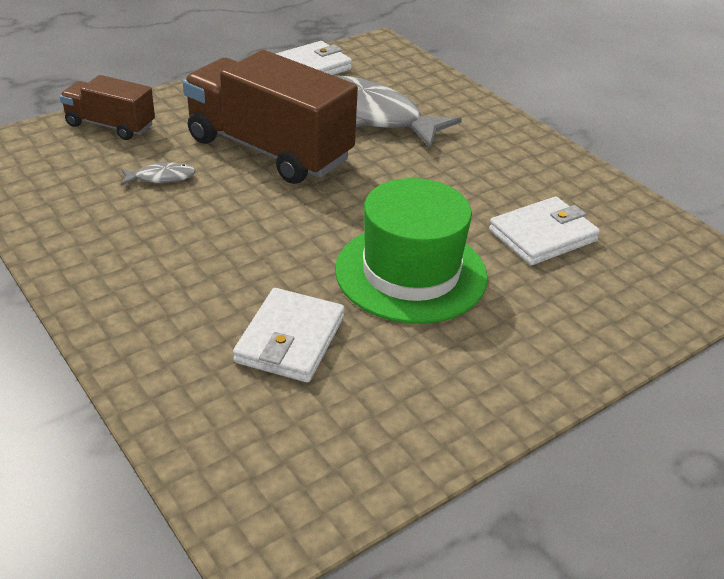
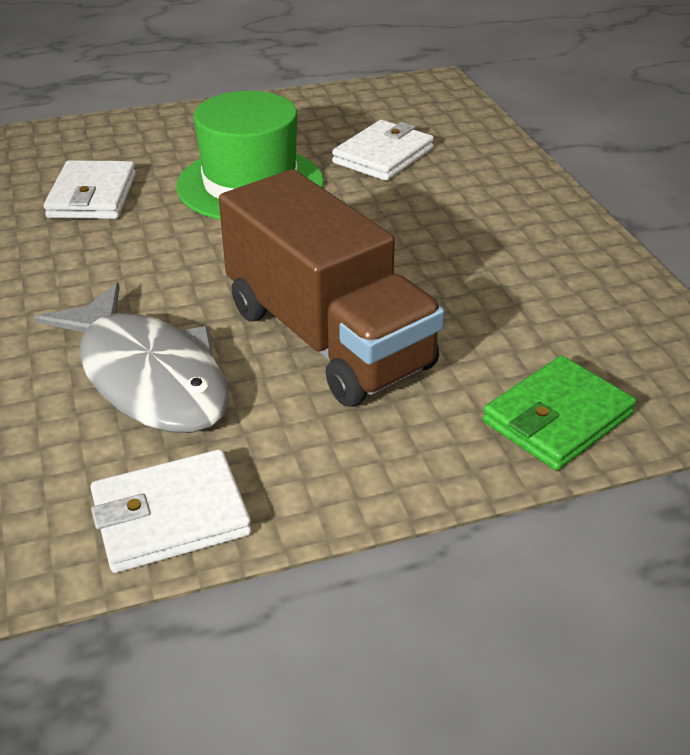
camera: 160 degrees left, 0 degrees up
(110, 125) = (557, 418): brown truck -> green wallet
(161, 177) = (481, 316): grey fish -> none
(542, 235) = (92, 196): white wallet -> white wallet turned 75 degrees counterclockwise

